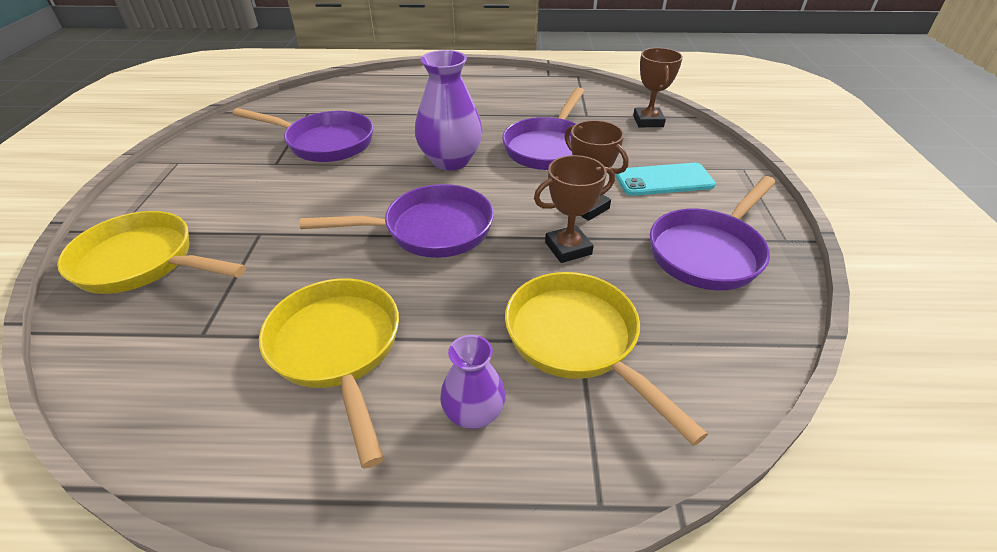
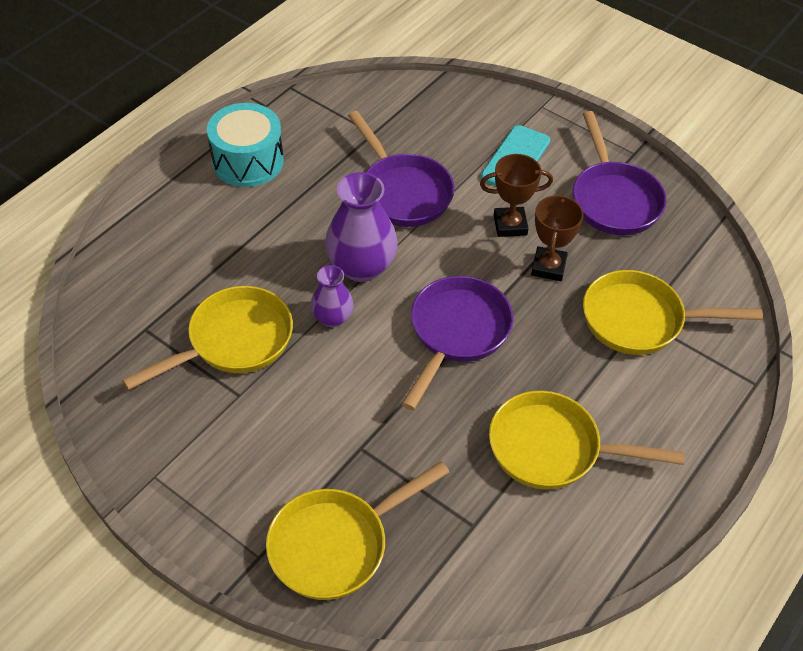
camera: 55 degrees left, 10 degrees up
(324, 143) = (233, 341): purple pan -> yellow pan
(474, 413) = (660, 403): purple vase -> purple vase (332, 318)
(492, 88) = (248, 161): none -> turquoise drum
(648, 121) = (423, 104): brown trophy -> none

